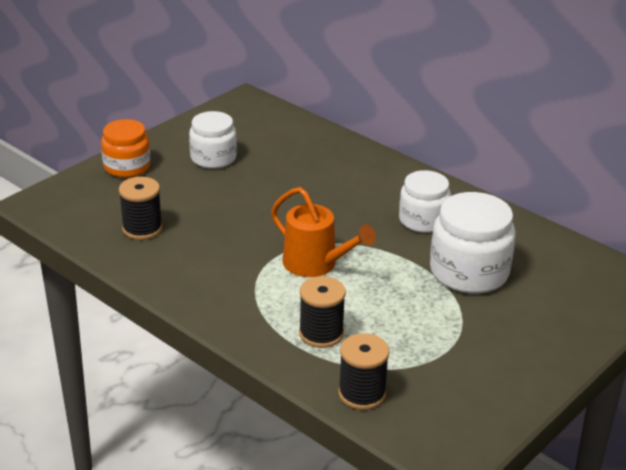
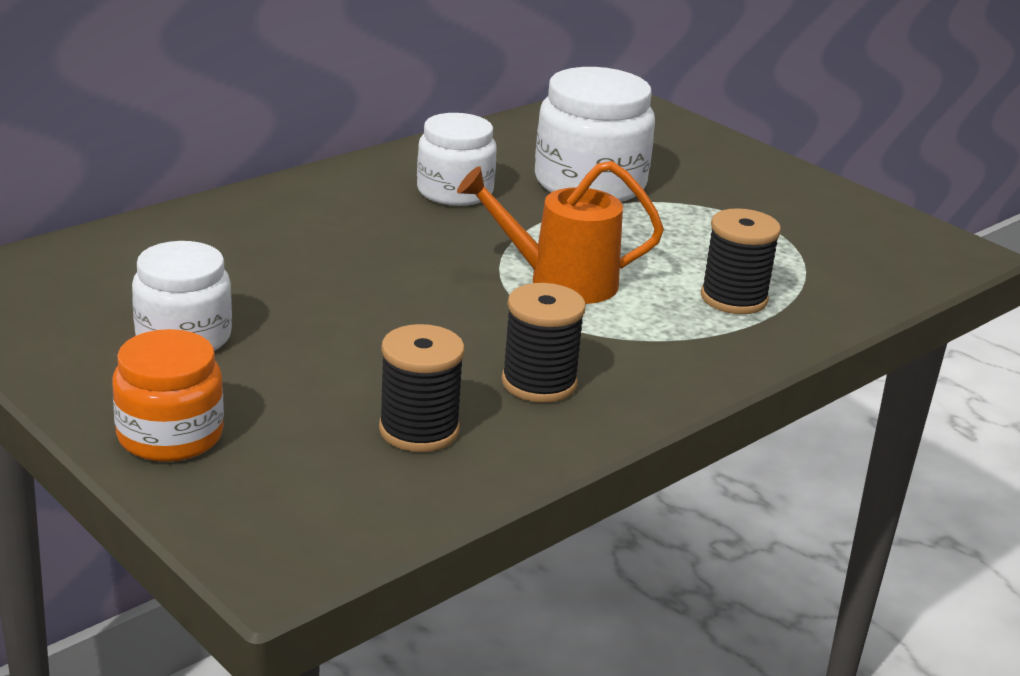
camera: 85 degrees left, 5 degrees down
(316, 264) = (560, 281): orange watering can -> orange watering can turned 135 degrees counterclockwise
(362, 394) = (860, 287): black spool -> black spool (539, 383)

